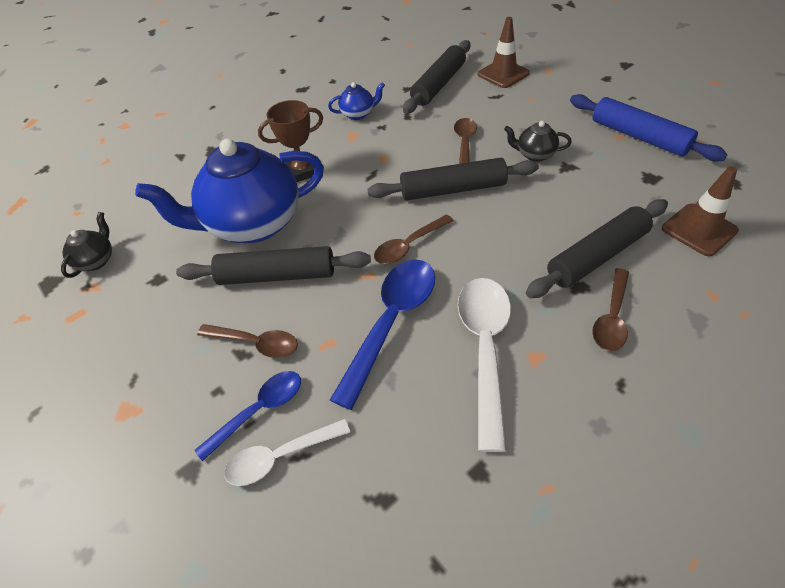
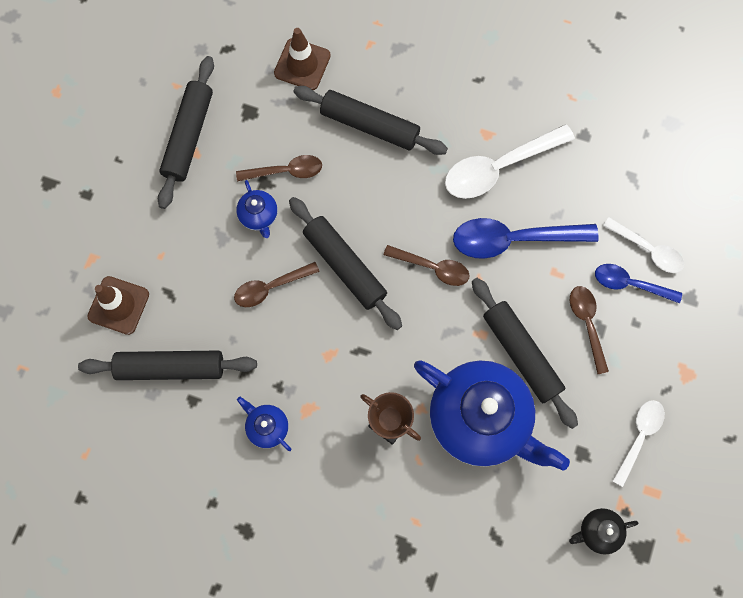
camera: 125 degrees left, 25 degrees up
(123, 330) = (639, 436): none -> white spoon
(534, 155) = (259, 216): black teapot -> blue teapot
(611, 318) = (426, 99): brown spoon -> brown spoon (286, 171)
(639, 137) = (189, 136): blue rolling pin -> black rolling pin

